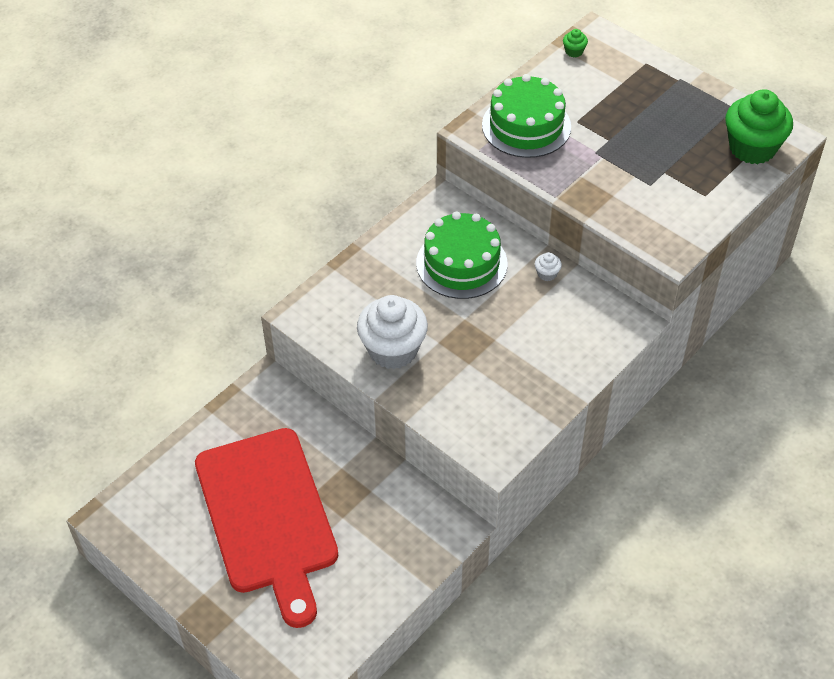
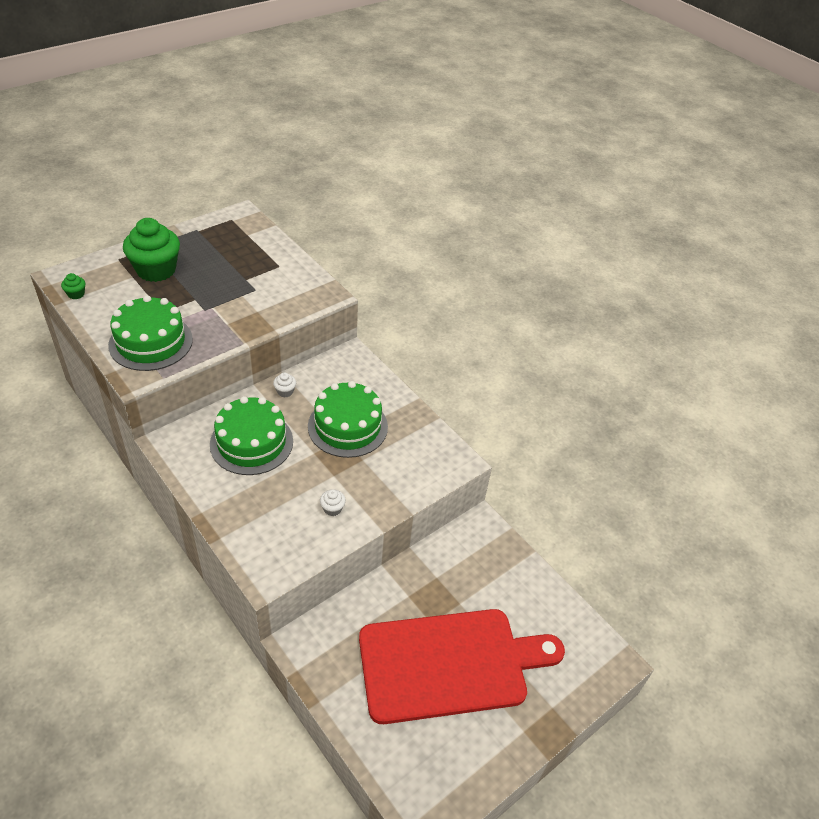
camera: 85 degrees left, 5 degrees down
(393, 350) = (332, 509): white cupcake -> white cupcake, size x0.40
(514, 341) = (347, 426): none -> green cake
(752, 148) = (242, 232): green cupcake -> green cupcake (156, 270)

